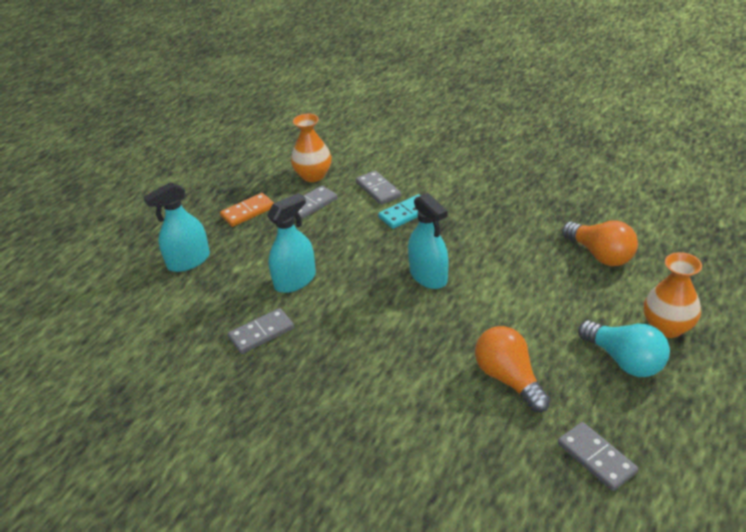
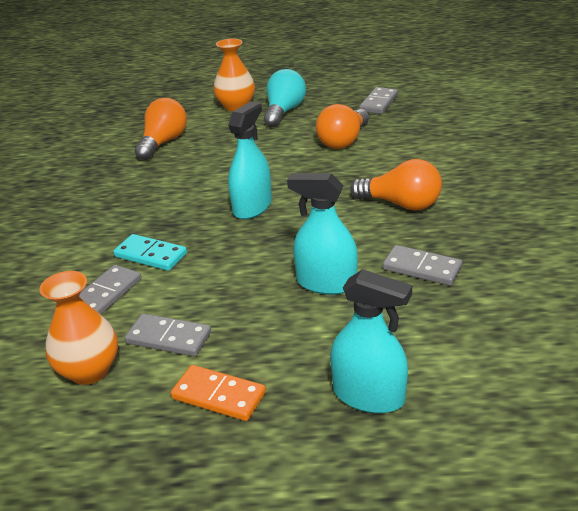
camera: 120 degrees left, 5 degrees down
(352, 363) = (401, 204): none -> orange light bulb

